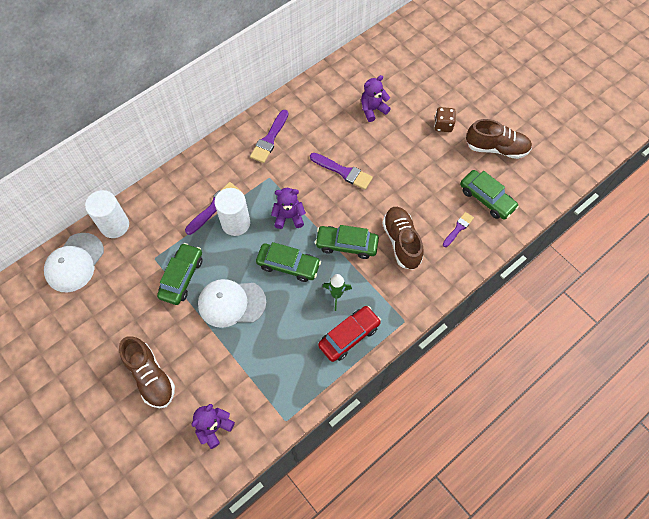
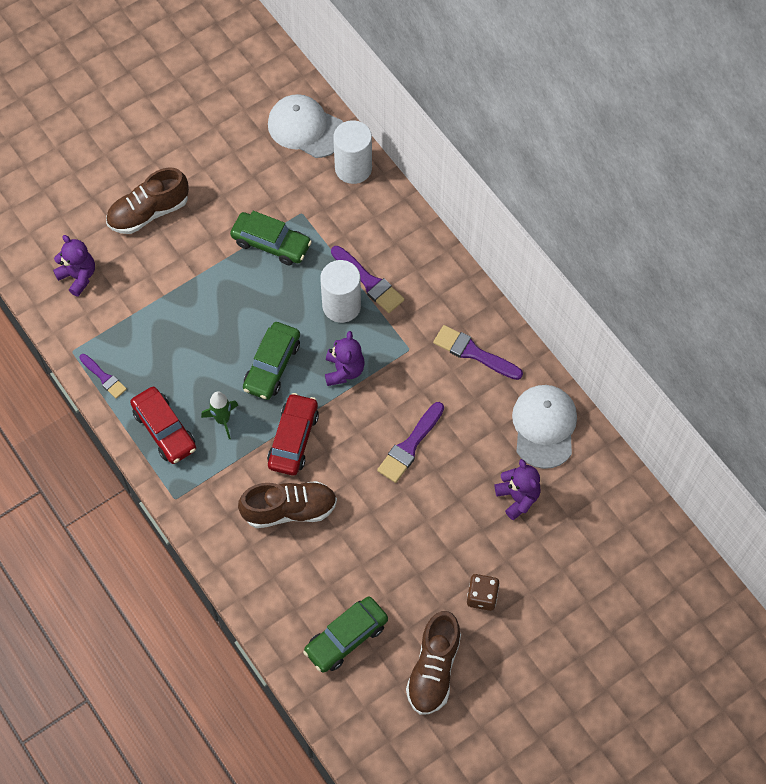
camera: 95 degrees right, 0 degrees up
(231, 303) = (228, 298): white cap -> white cap (544, 427)
(346, 245) = (293, 439): green car -> red car
(458, 228) = (301, 589): purple brush -> purple brush (104, 377)

